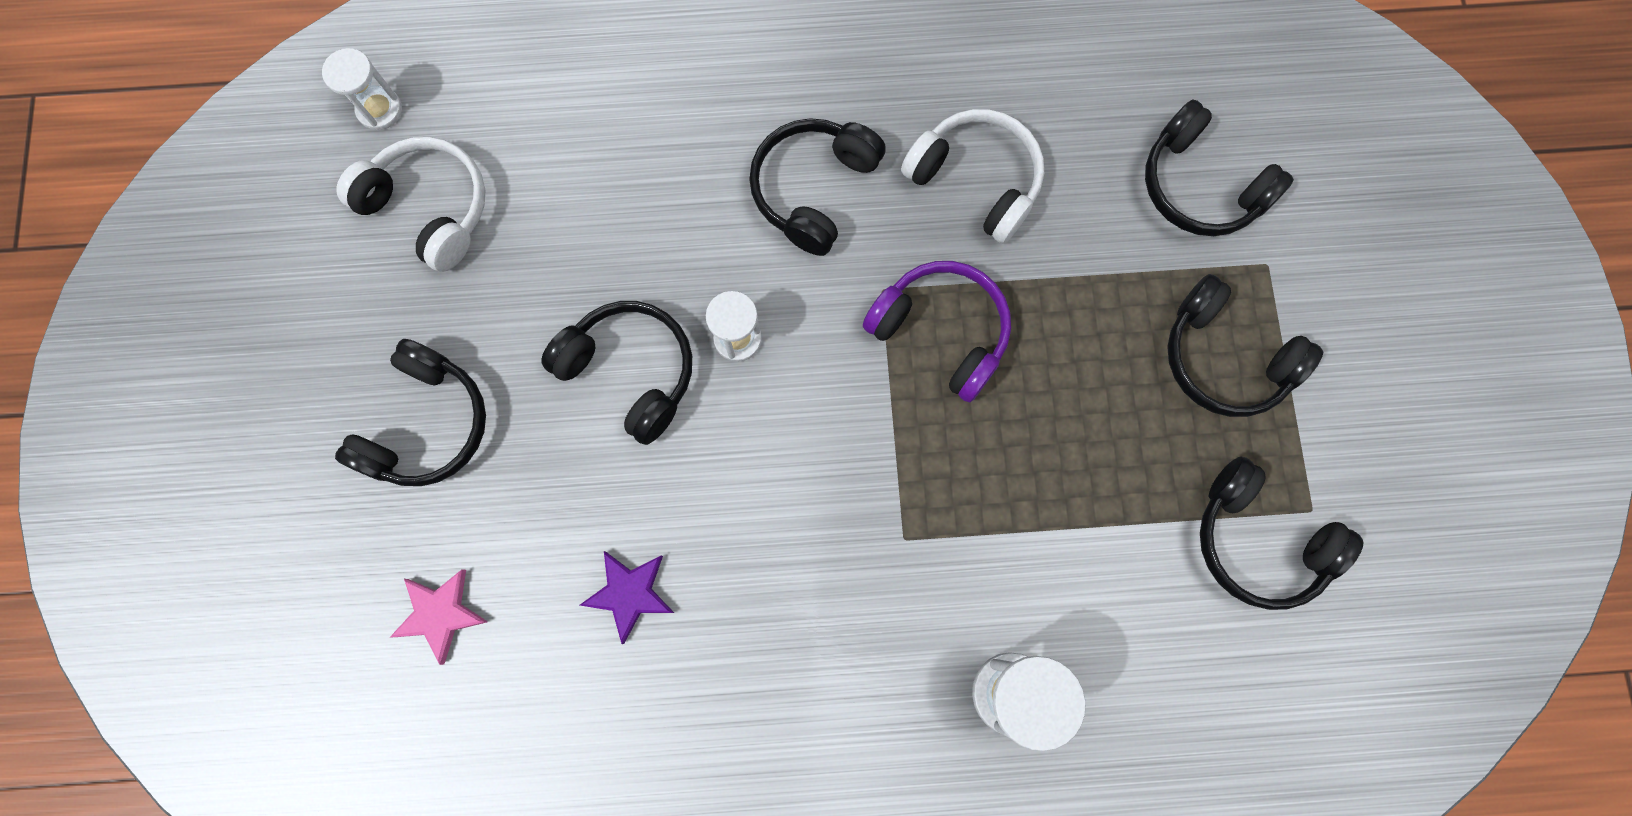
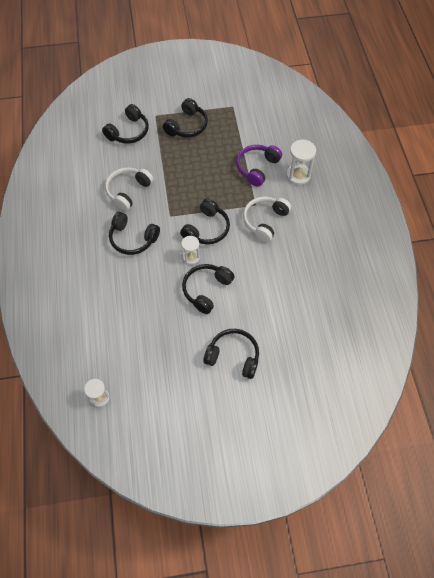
camera: 95 degrees left, 15 degrees down
(430, 208) = (144, 370): white headphones -> white headphones (265, 221)
(440, 614) = (302, 340): pink star -> none
(630, 593) = (285, 281): purple star -> none
(941, 332) = (184, 198): purple headphones -> purple headphones (257, 168)
(1258, 541) = (243, 118): black headphones -> black headphones (207, 229)

